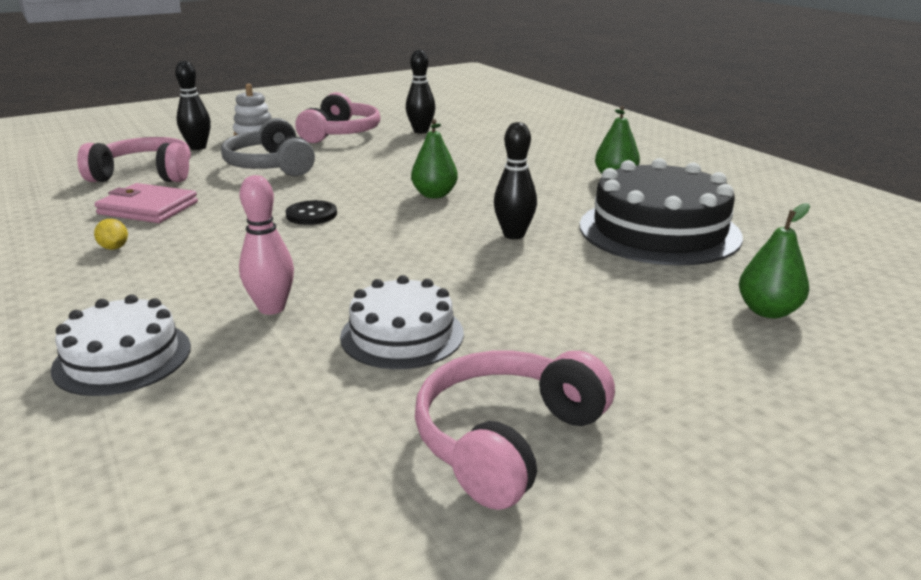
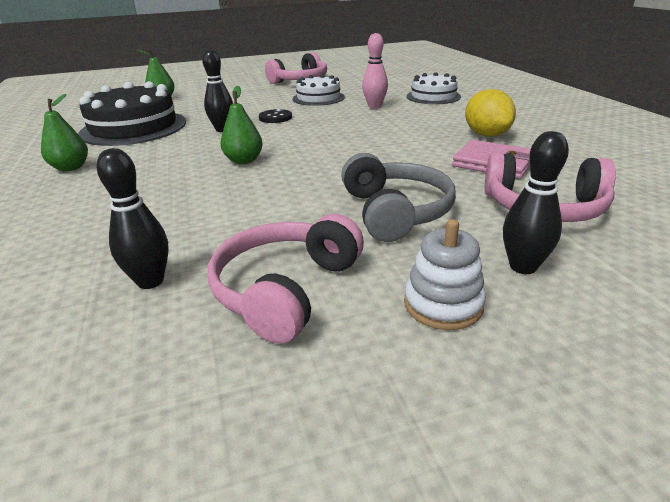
camera: 165 degrees left, 5 degrees up
(114, 248) = (486, 135): yellow lemon -> yellow lemon, size x2.12
(311, 215) = (351, 150): black button -> black button (275, 117)

